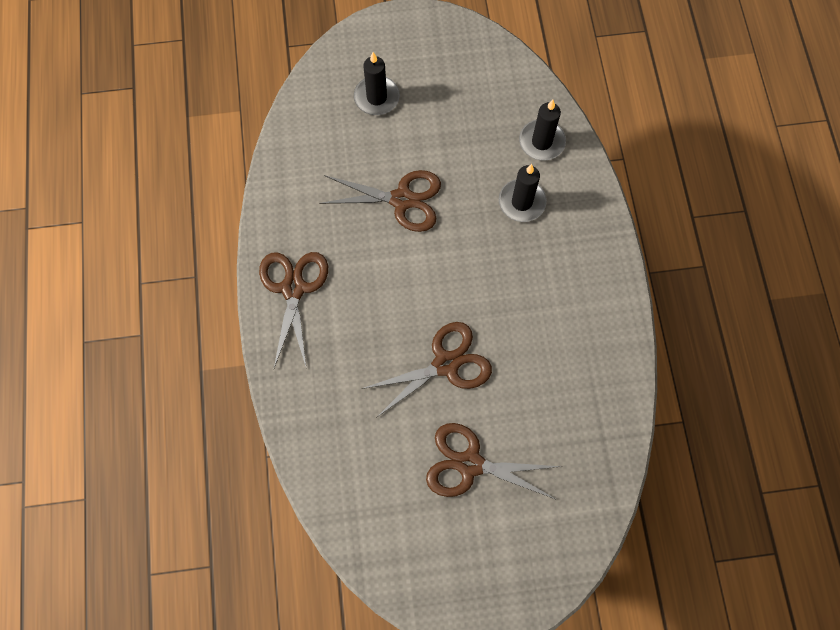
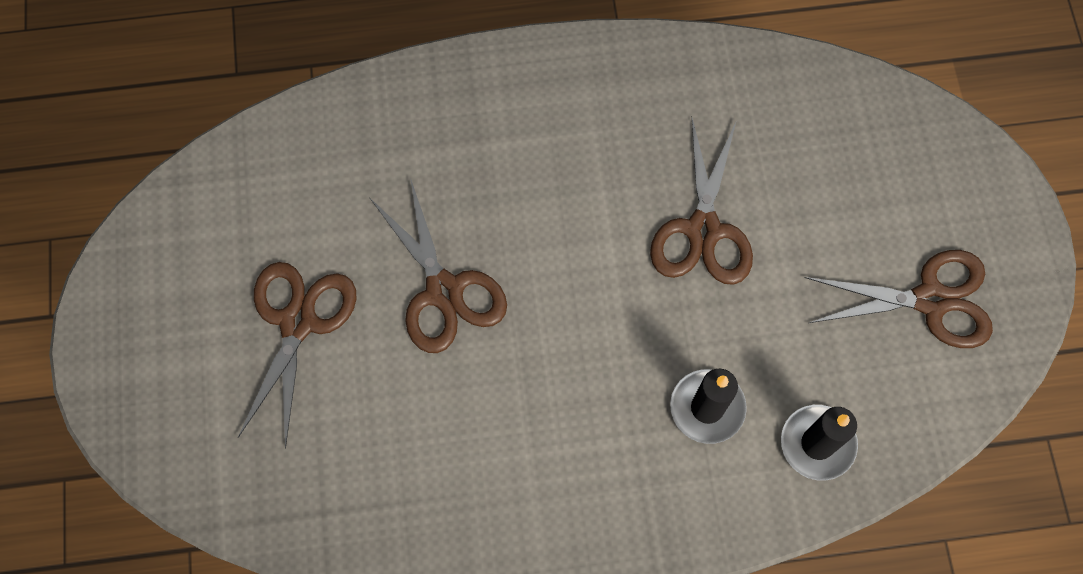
camera: 90 degrees right, 0 degrees up
(293, 288) = (560, 89): brown scissors -> brown scissors (930, 300)
(376, 97) = (877, 192): black candle -> none

